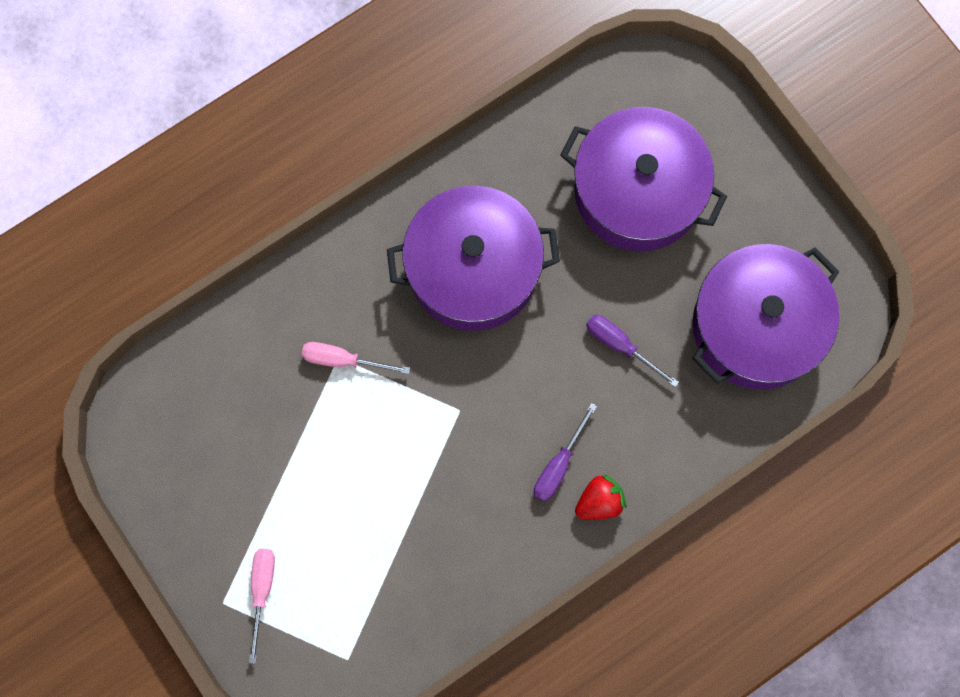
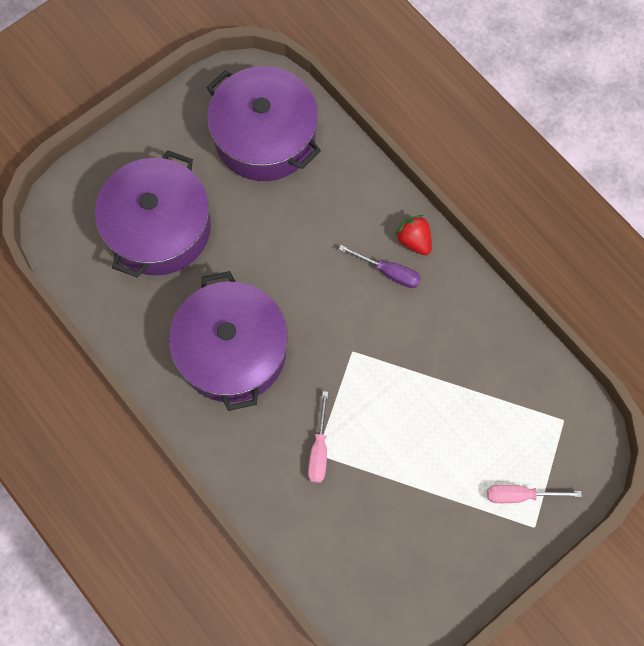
camera: 95 degrees left, 5 degrees down
(620, 346) = (288, 233): purple screwdriver -> none

